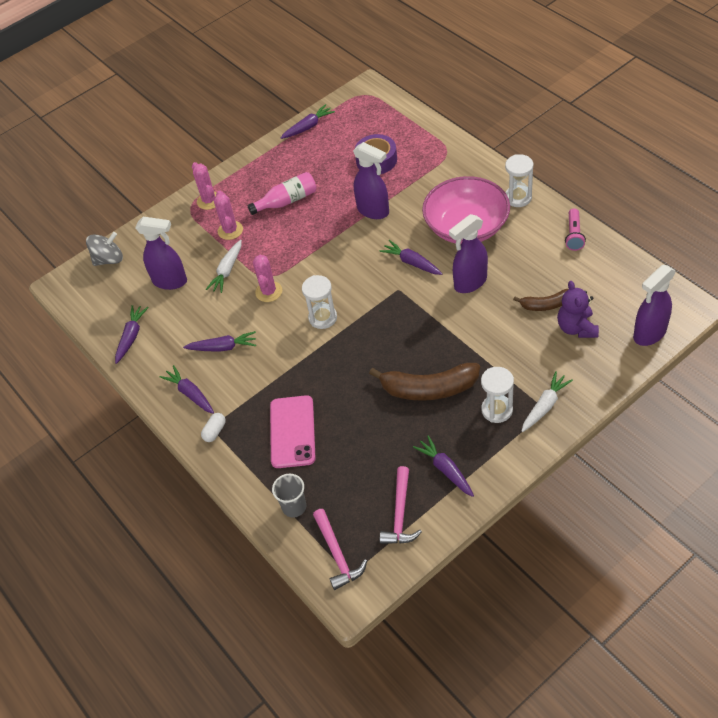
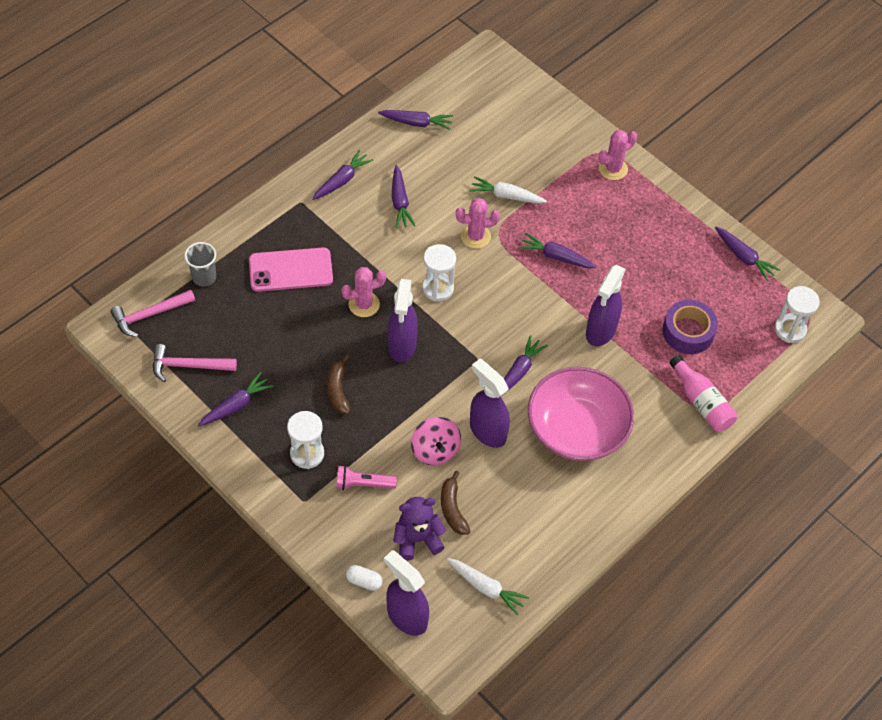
camera: 75 degrees right, 5 degrees up
(109, 259) = (522, 89): grey spinning top -> none
(170, 281) = (491, 147): purple spray bottle -> purple spray bottle (402, 346)
(215, 431) = (295, 205): white capsule -> white capsule (364, 581)
(230, 230) = (566, 193): pink cactus -> pink cactus (364, 304)
(287, 201) = (614, 244): pink bottle -> pink bottle (701, 402)
(296, 238) = (556, 256): none -> purple carrot
(429, 389) = (338, 390): brown banana -> brown banana, size x0.56
(490, 317) = (435, 450): none -> pink spinning top
(518, 197) = (627, 486): white hourglass -> white hourglass (790, 329)
(545, 406) = (310, 500): white carrot -> white carrot (486, 588)
(574, 235) = (564, 546): pink flashlight -> pink flashlight (363, 484)

